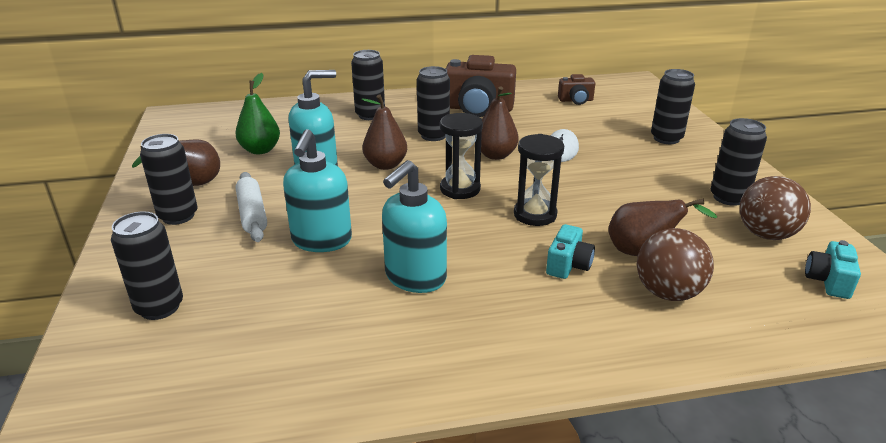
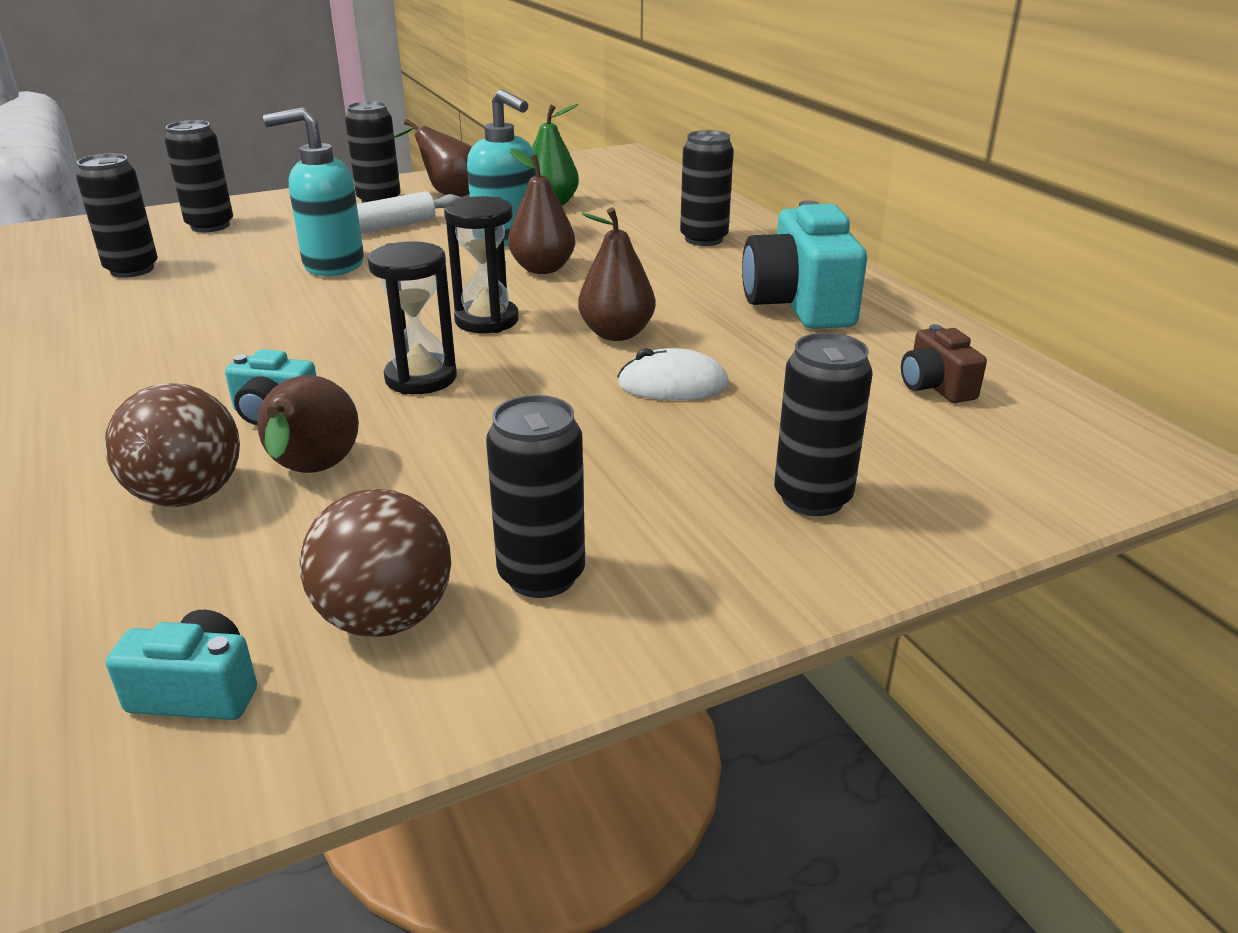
camera: 75 degrees right, 0 degrees up
(415, 278) = (249, 320): turquoise soap dispenser -> none
(433, 135) = (661, 285): black can -> black can (132, 269)
(478, 109) = (799, 304): brown camera -> turquoise camera

